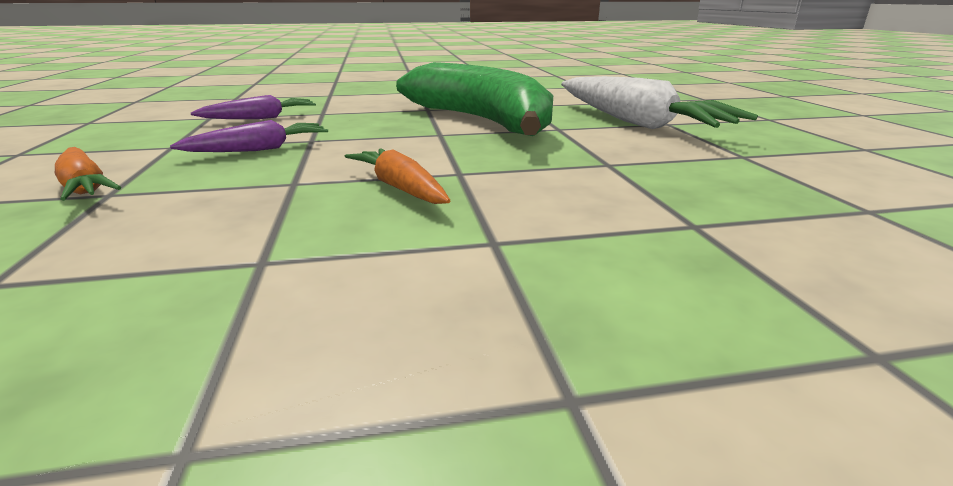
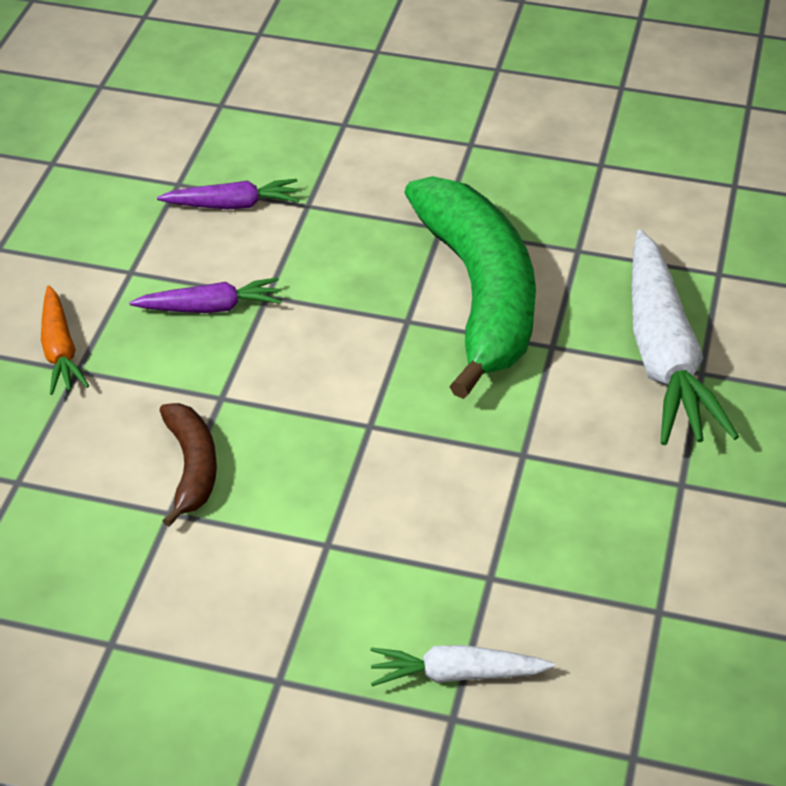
camera: 25 degrees right, 20 degrees up
(278, 224) = (192, 468): none -> brown banana
(400, 188) = (303, 438): orange carrot -> none
(798, 306) = (456, 674): none -> white carrot

